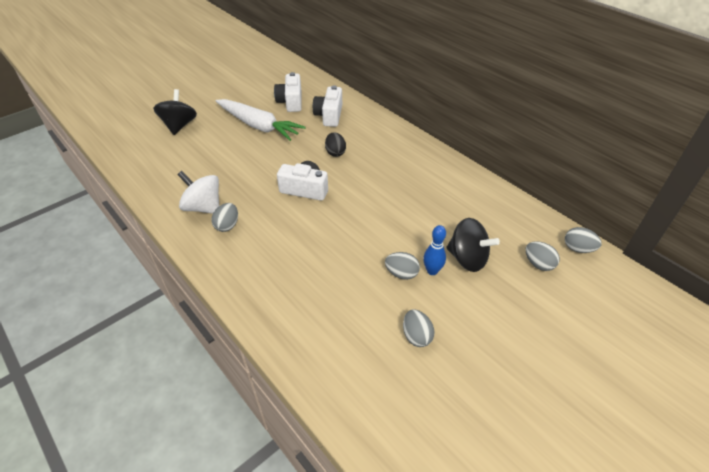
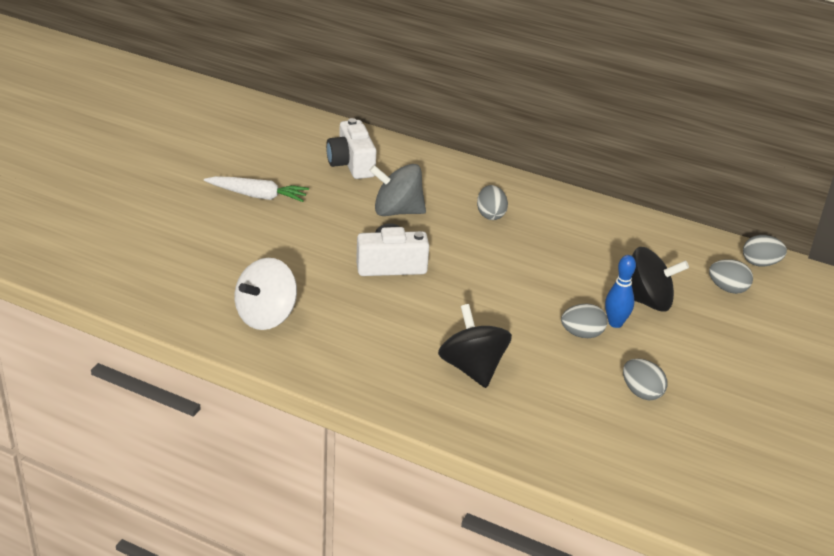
camera: 25 degrees left, 10 degrees down
(179, 126) = (132, 217): black spinning top -> black spinning top (472, 368)
(203, 207) = (266, 316): white spinning top -> white spinning top turned 60 degrees counterclockwise
(227, 225) = (319, 331): grey egg -> grey egg (490, 215)
(258, 126) = (257, 196): white carrot -> white carrot, size x0.63
(291, 102) = (279, 154): white camera -> none
(335, 152) = (397, 211): black egg -> grey spinning top

